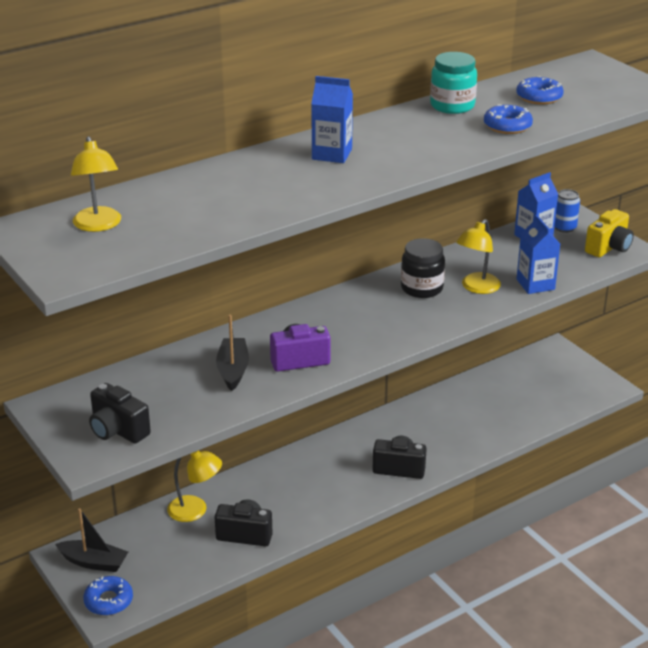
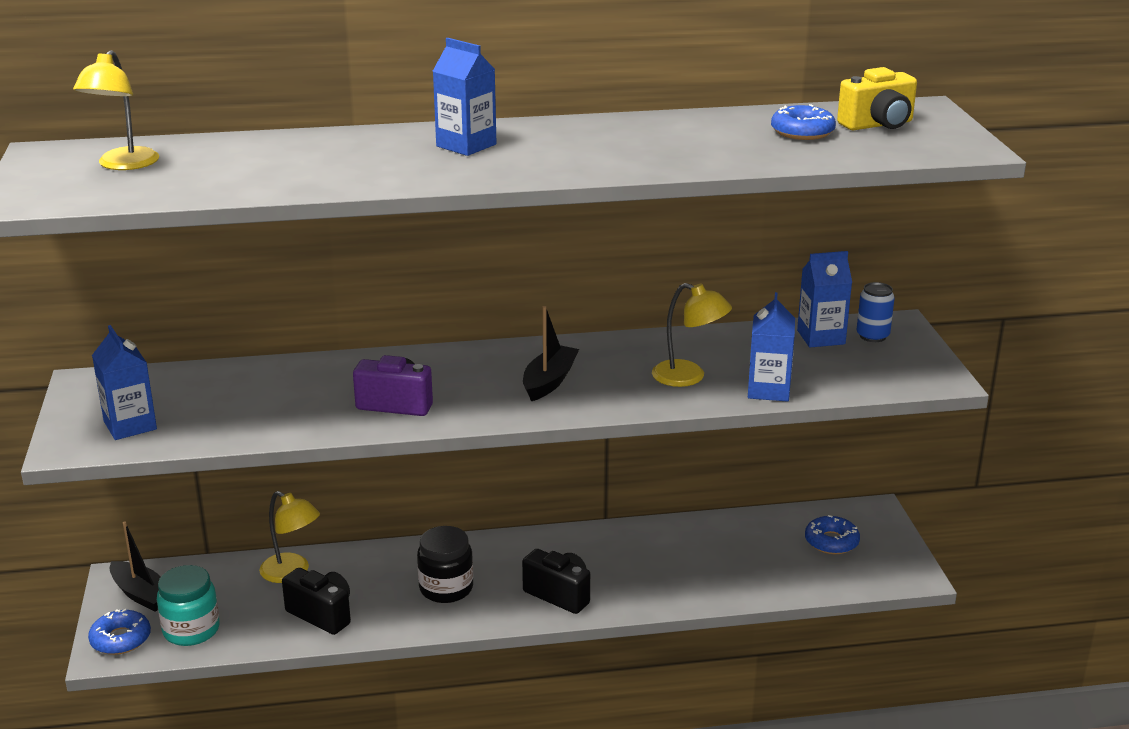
camera: 25 degrees right, 5 degrees down
(118, 430) = (130, 425): black camera -> blue carton
(233, 370) = (313, 396): black boat -> black boat (549, 381)
(422, 288) = (619, 362): black jar -> black jar (446, 588)
(452, 106) = (678, 123): turquoise jar -> turquoise jar (191, 630)
(476, 288) = (689, 377): yellow lamp -> yellow lamp turned 120 degrees counterclockwise
(507, 126) = (719, 153): blue donut -> blue donut (831, 542)
(609, 248) = (911, 370): yellow camera -> yellow camera (878, 125)

